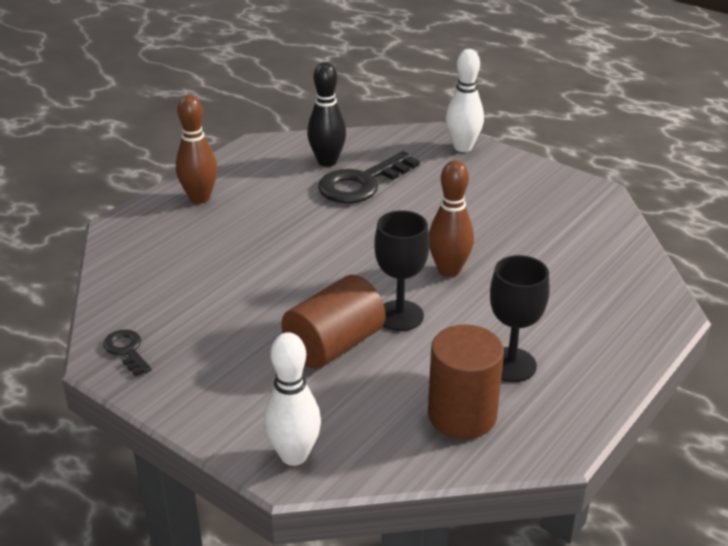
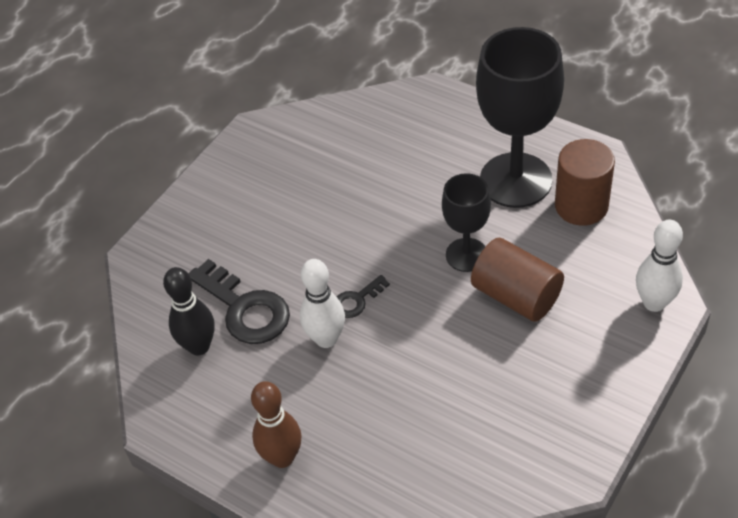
camera: 90 degrees left, 15 degrees up
(126, 350) = (559, 456): black key -> black key (357, 300)
(449, 270) = (394, 226): brown bowling pin -> none
(462, 147) = (168, 230): white bowling pin -> white bowling pin (326, 339)
(511, 365) = (515, 180): black goblet -> black goblet, size x1.79

